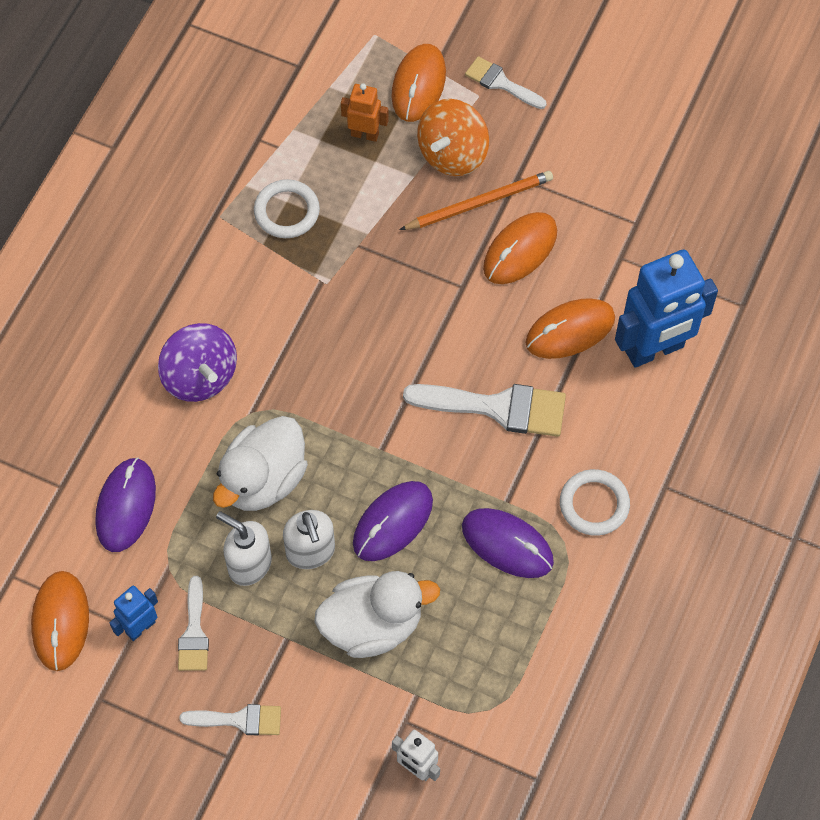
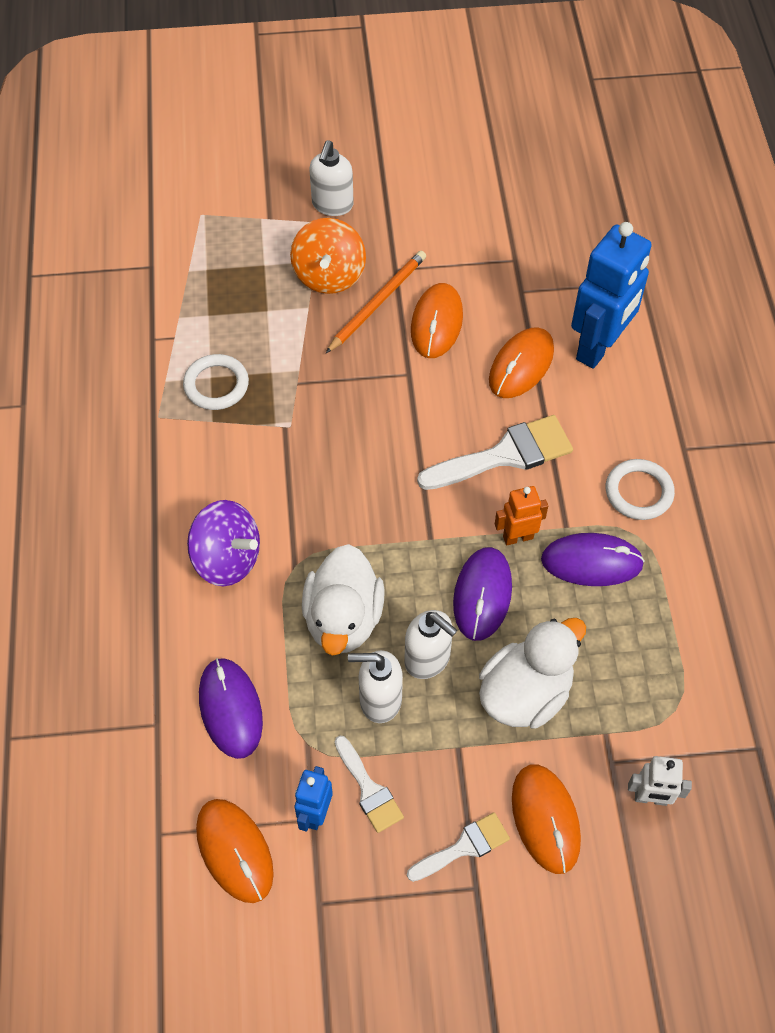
camera: 30 degrees left, 5 degrees down
(365, 134) = (244, 293): orange robot -> orange robot (518, 537)
(418, 85) = (264, 236): orange mouse -> orange mouse (545, 819)
(501, 83) = (332, 205): white brush -> white soap dispenser

